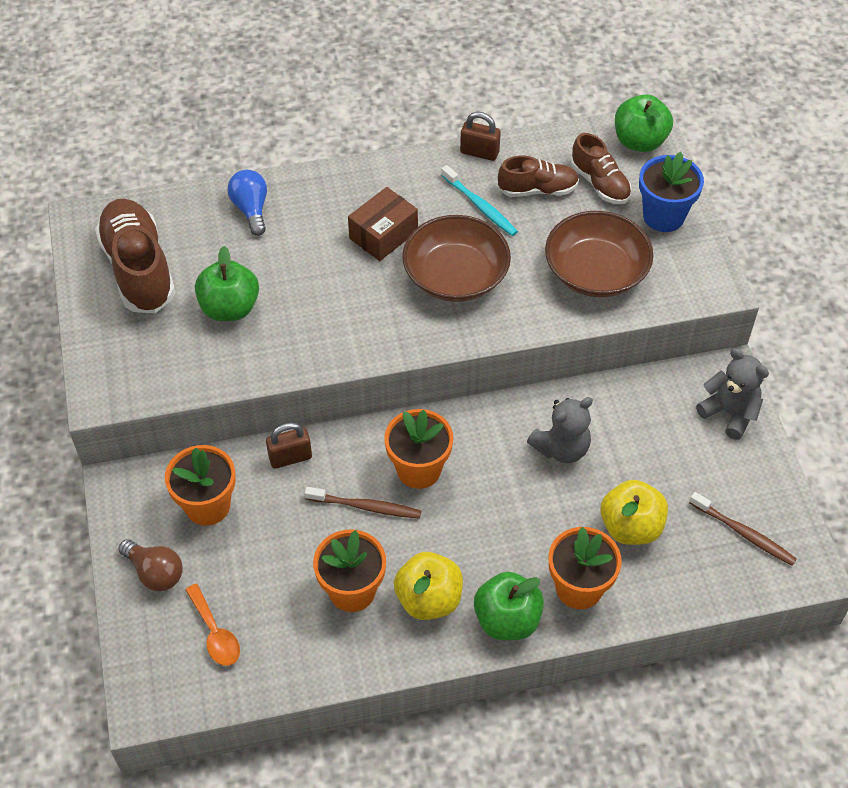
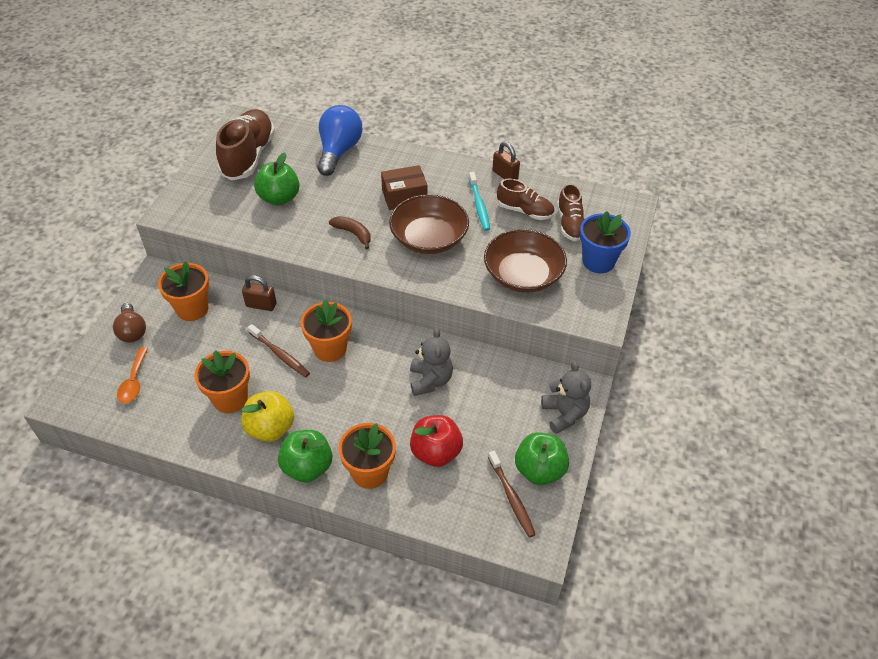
camera: 30 degrees right, 5 degrees down
(251, 209) = (339, 151): blue light bulb -> blue light bulb, size x1.59
(361, 312) = (353, 233): none -> brown banana
(561, 448) = (430, 380): grey teddy bear -> grey teddy bear turned 90 degrees counterclockwise
(630, 527) = (436, 452): yellow apple -> red apple
(639, 141) = (619, 210): green apple -> green apple (539, 470)

